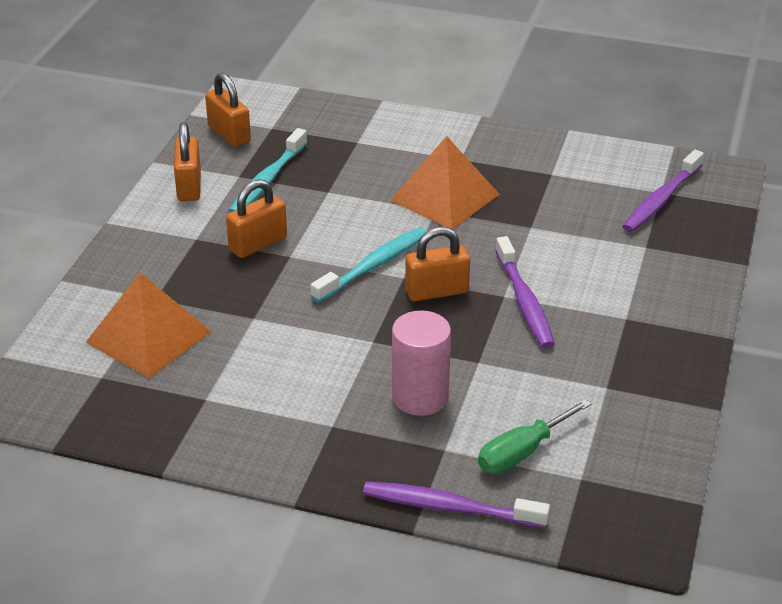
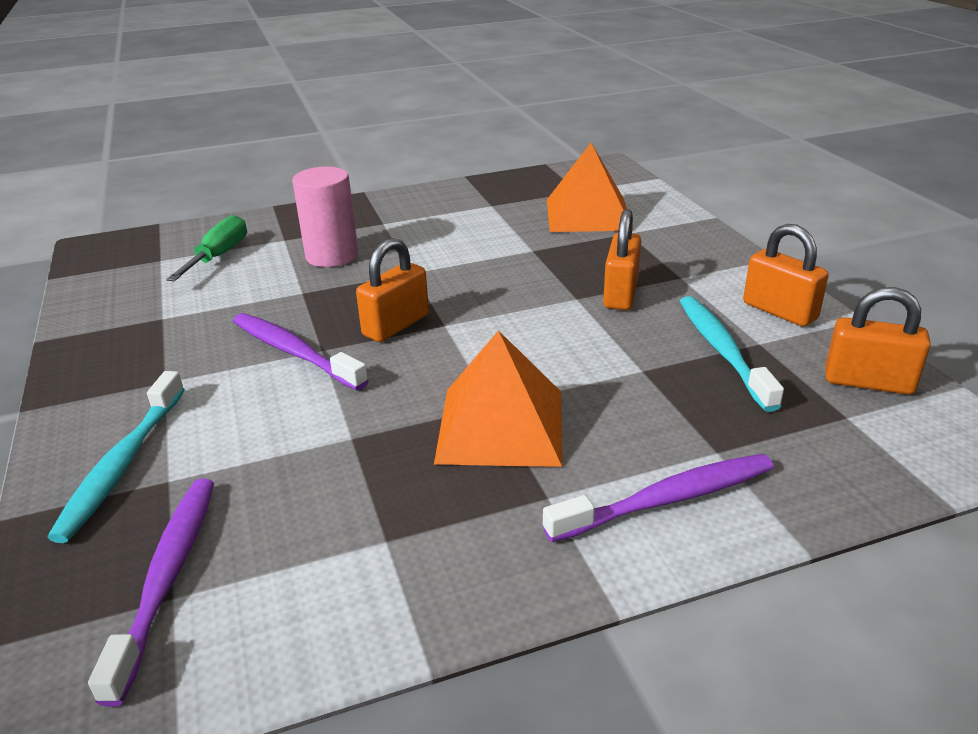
camera: 145 degrees right, 5 degrees down
(373, 265) = (486, 321): turquoise toothbrush -> turquoise toothbrush (123, 464)
(449, 508) = (255, 218): purple toothbrush -> purple toothbrush (667, 499)

